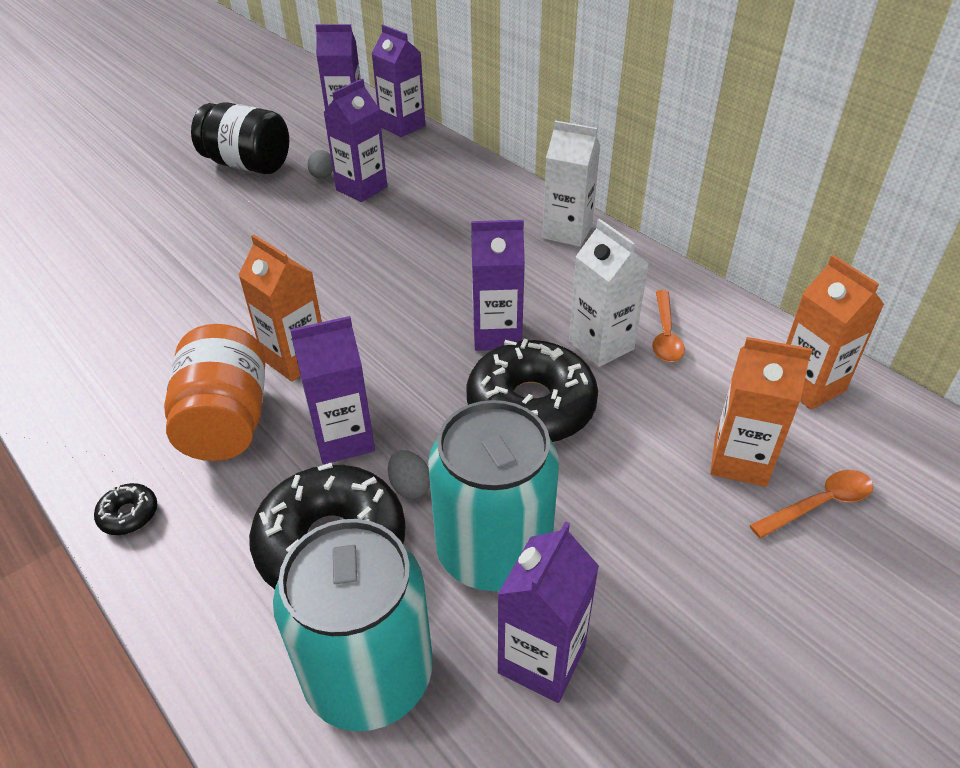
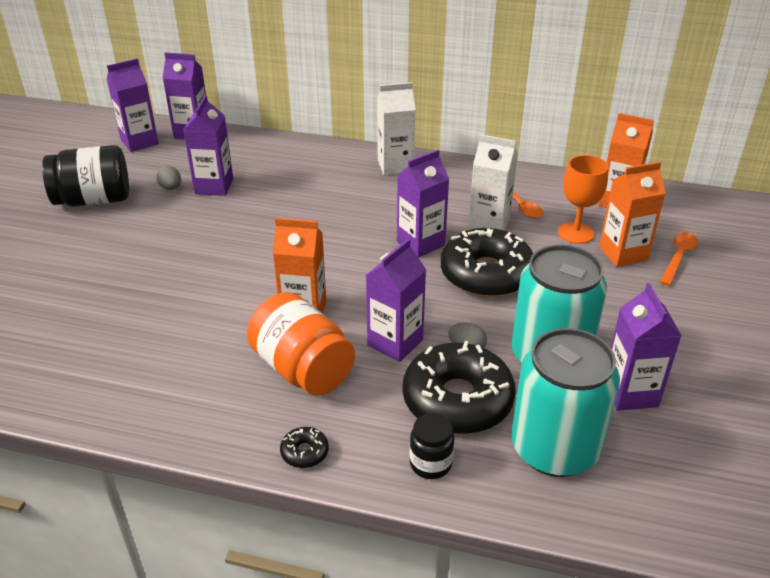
camera: 35 degrees left, 5 degrees down
(222, 604) = (430, 464): none -> black jar
(702, 403) = (575, 233): none -> orange goblet

